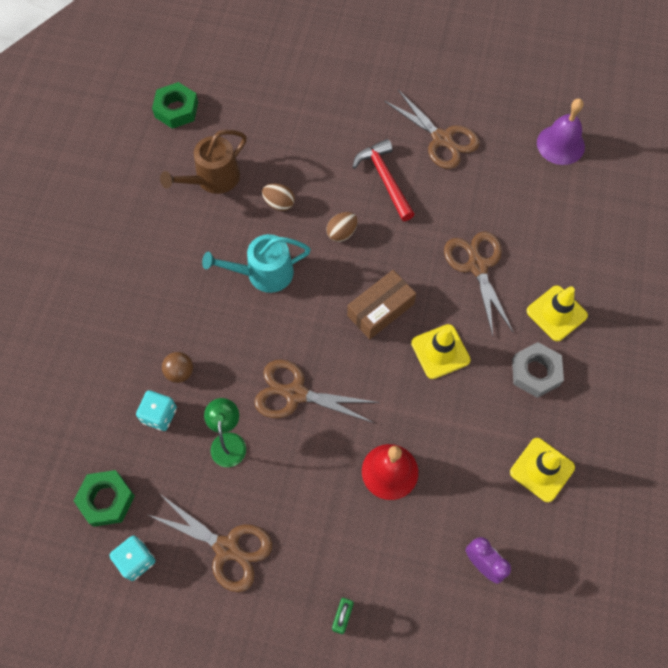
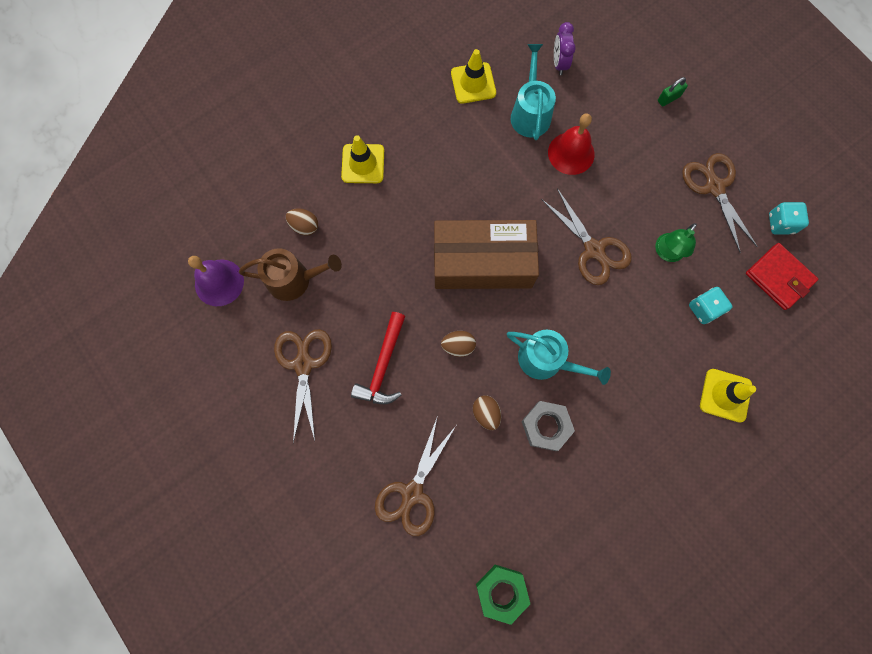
camera: 140 degrees left, 10 degrees up
(106, 500) = (779, 277): green nut -> red wallet
(180, 372) = (667, 330): brown ball -> none
(213, 178) = (522, 484): brown watering can -> brown watering can (294, 279)
(380, 309) = (482, 262): brown box -> brown box, size x1.74
(440, 351) = (467, 200): yellow traffic cone -> yellow traffic cone (725, 395)
(462, 482) = (530, 113): none -> turquoise watering can
(477, 266) = (382, 238): brown scissors -> brown scissors (412, 493)
(535, 372) = (417, 139): grey nut -> grey nut (546, 426)
(546, 229) = (304, 226): none -> brown egg

